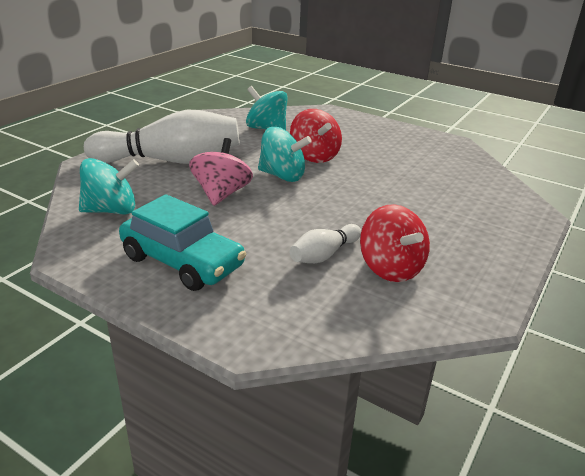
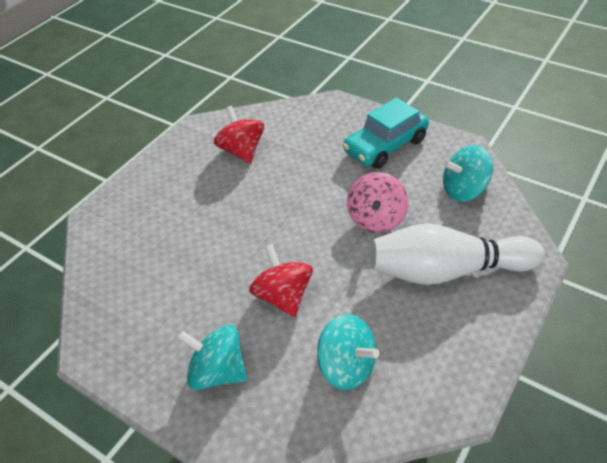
camera: 175 degrees left, 15 degrees up
(182, 262) = (385, 146): turquoise car -> turquoise car turned 75 degrees counterclockwise
(282, 176) = (320, 253): turquoise spinning top -> turquoise spinning top (218, 372)
(324, 255) = (286, 159): white bowling pin -> none

